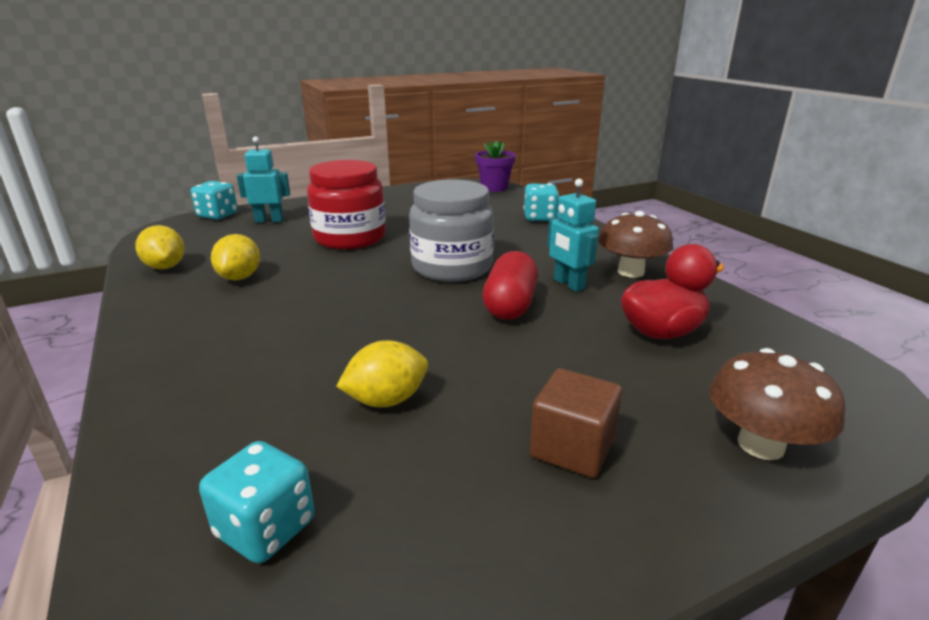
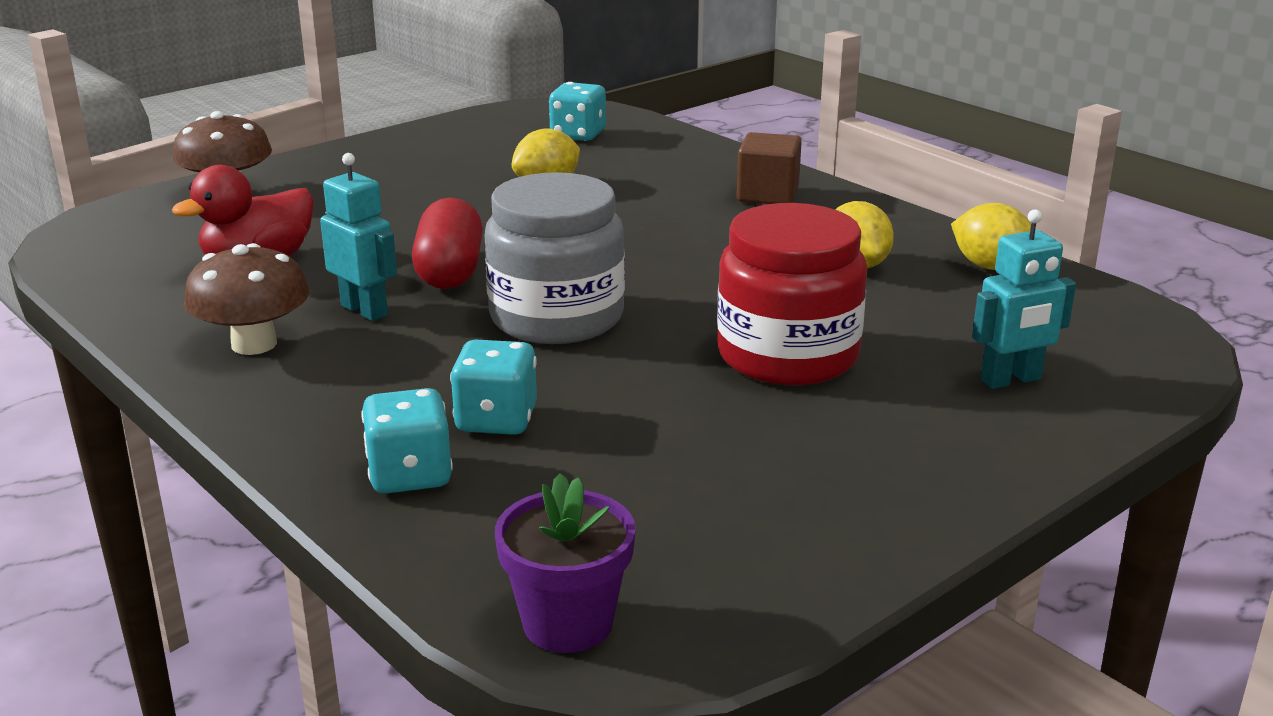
camera: 165 degrees right, 0 degrees up
(217, 215) = (1144, 380): turquoise dice -> turquoise dice (496, 420)
(572, 448) = (383, 178): brown cube -> brown cube (767, 195)

